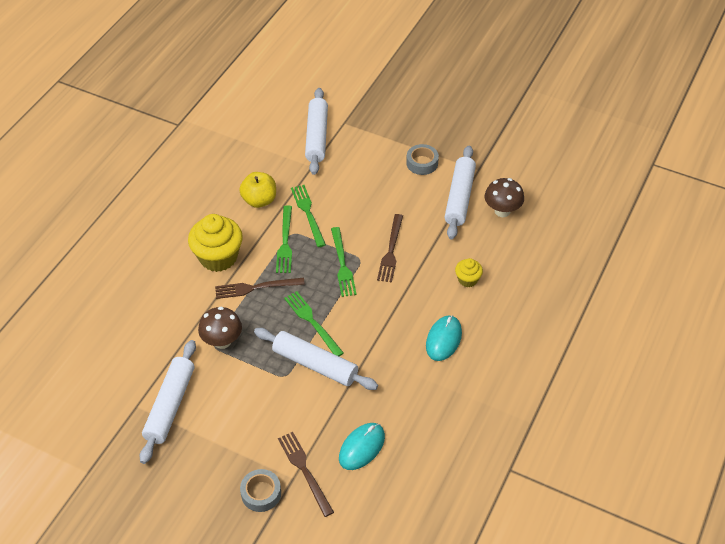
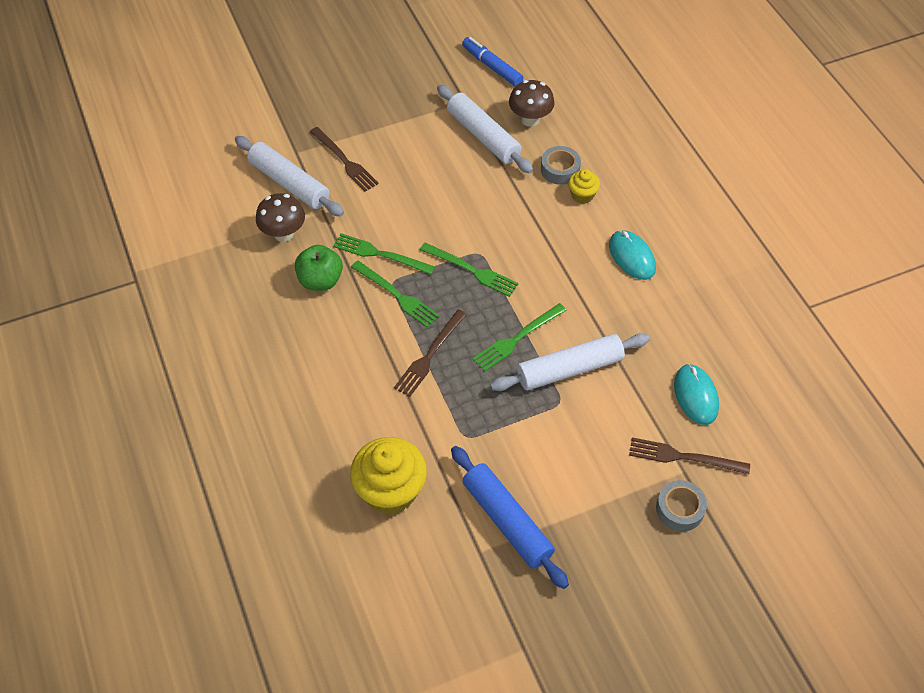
camera: 50 degrees left, 5 degrees up
(170, 405) = (507, 521): white rolling pin -> blue rolling pin
(218, 257) = (358, 361): yellow cupcake -> yellow cupcake (390, 491)
(222, 341) = (469, 426): brown mushroom -> brown mushroom (283, 234)
(259, 200) = (320, 280): yellow apple -> green apple
(312, 322) = (517, 338): green fork -> green fork turned 45 degrees counterclockwise
(391, 250) = (493, 225): brown fork -> brown fork (344, 161)
(422, 163) = (413, 133): grey tape -> grey tape (560, 169)
(525, 162) = (492, 66): none -> blue marker

